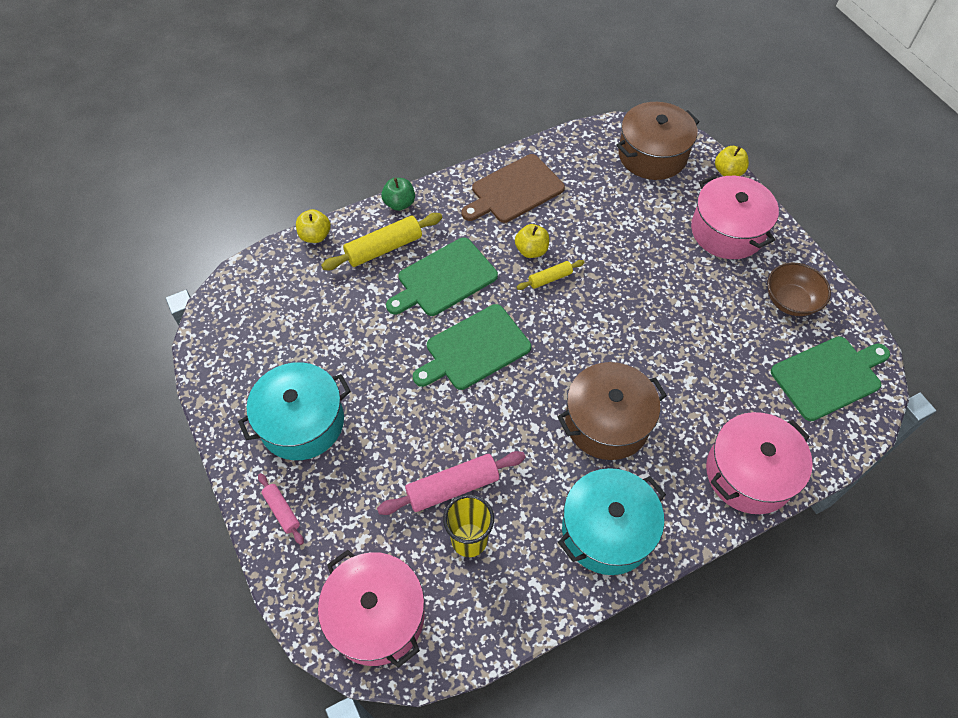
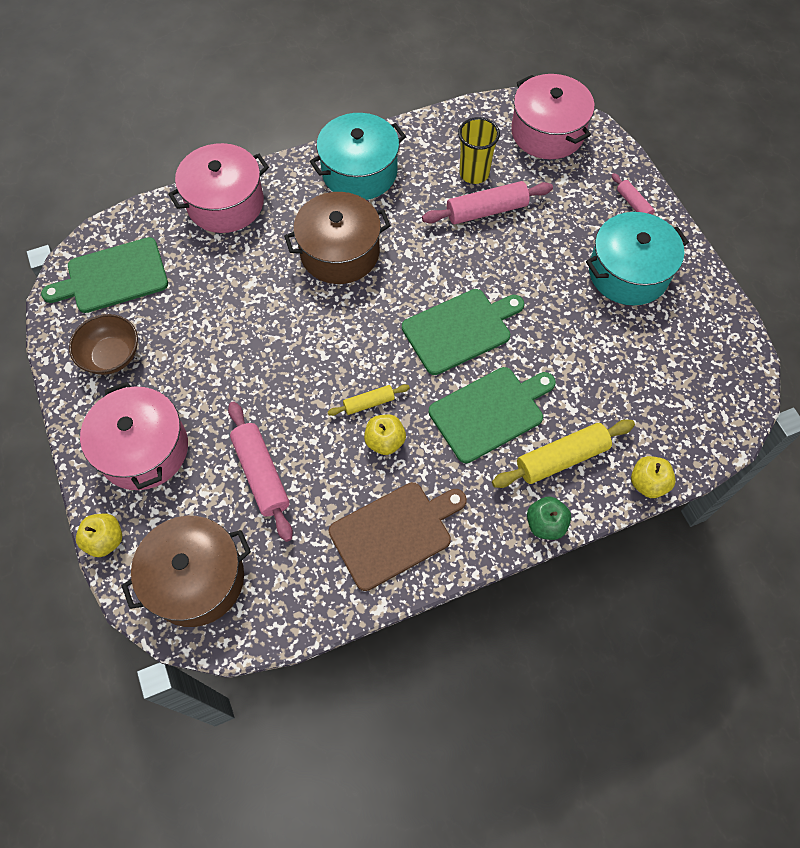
camera: 175 degrees left, 5 degrees up
(626, 220) = (261, 474): none -> pink rolling pin

